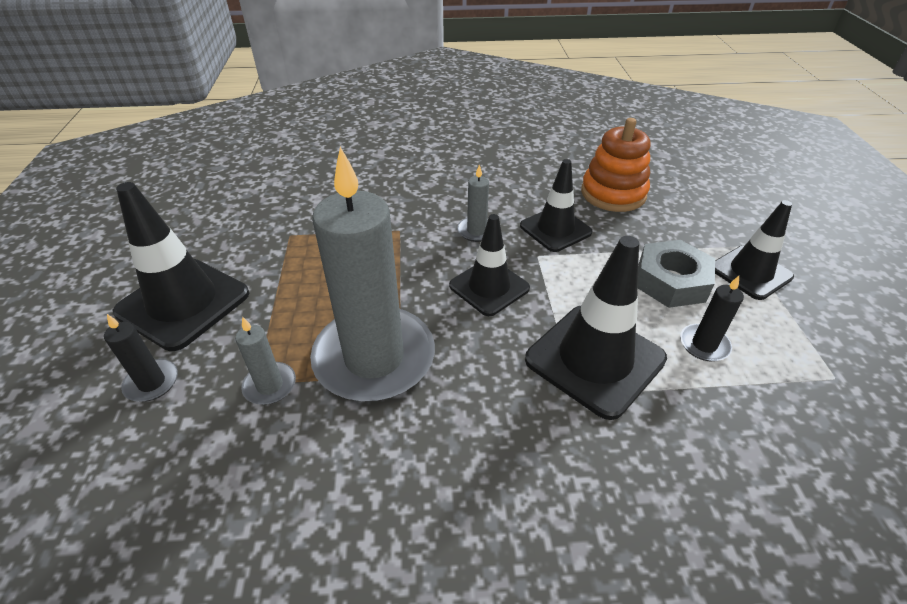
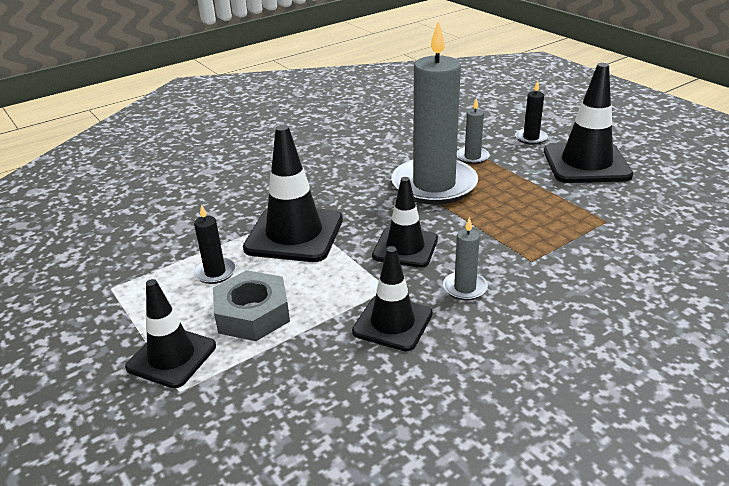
camera: 150 degrees right, 10 degrees down
(613, 193) = (359, 407): orange stacking toy -> none

